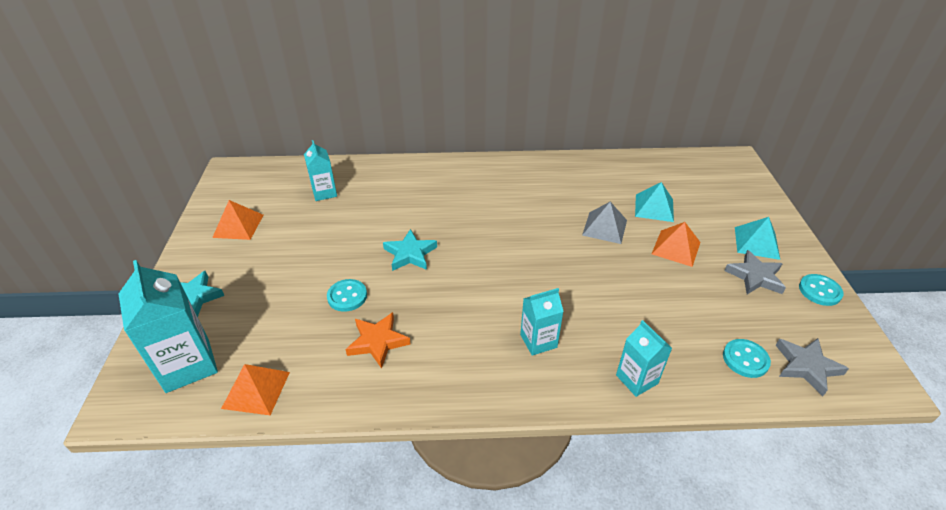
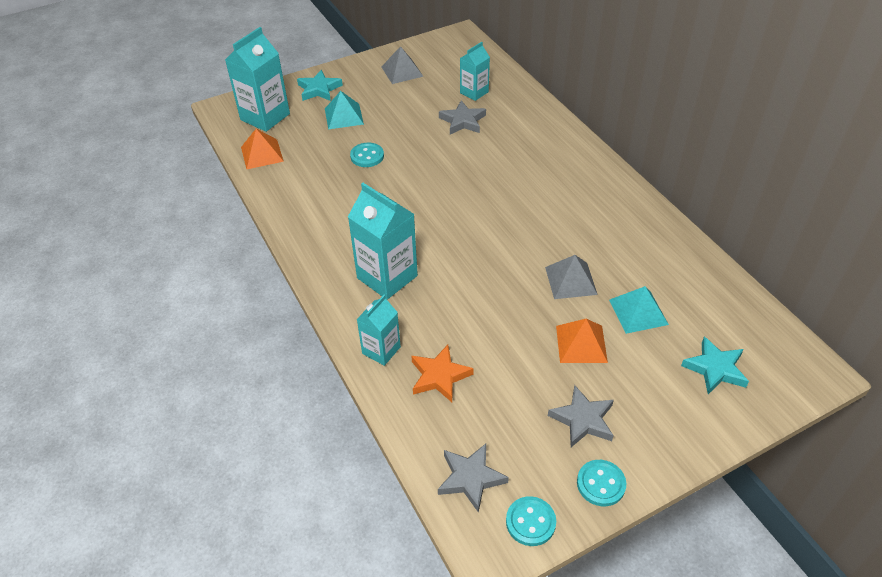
camera: 65 degrees right, 5 degrees up
(238, 226) = (402, 71): orange pyramid -> grey pyramid
(358, 214) = (463, 121): none -> grey star
(377, 342) = (333, 190): orange star -> orange star (439, 376)
(410, 254) = (436, 169): turquoise star -> turquoise star (715, 368)
(538, 341) = (387, 277): turquoise carton -> turquoise carton, size x1.68
(745, 359) = (451, 426): turquoise button -> turquoise button (530, 522)
(756, 243) = (647, 414): turquoise pyramid -> turquoise pyramid (344, 116)

